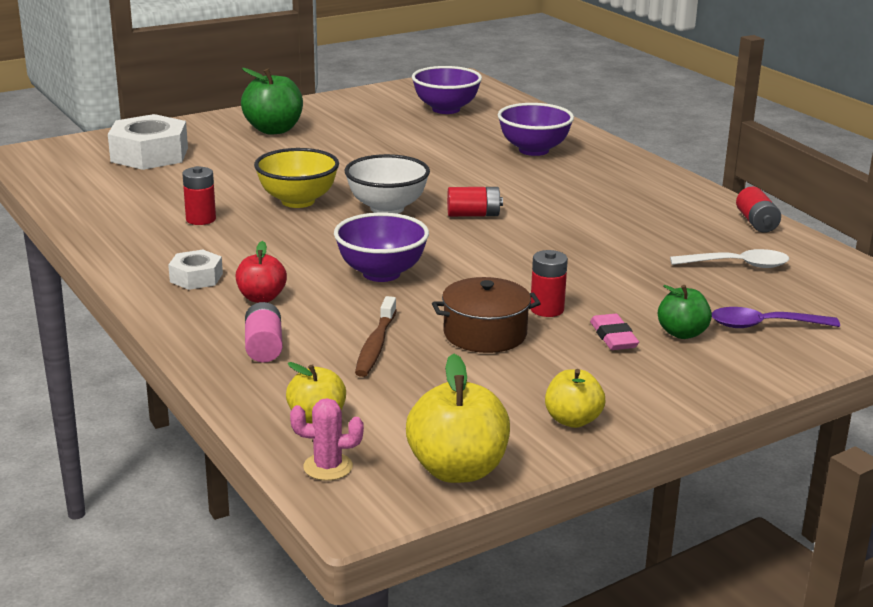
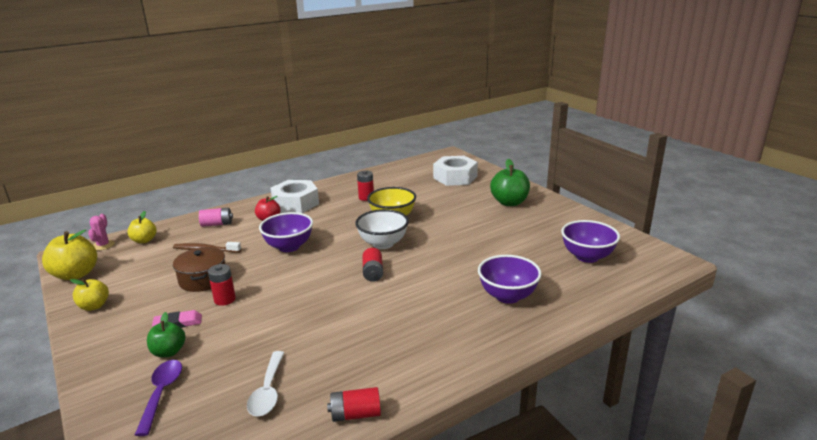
camera: 90 degrees right, 0 degrees up
(196, 278) = (295, 203): white nut -> white nut, size x1.86

